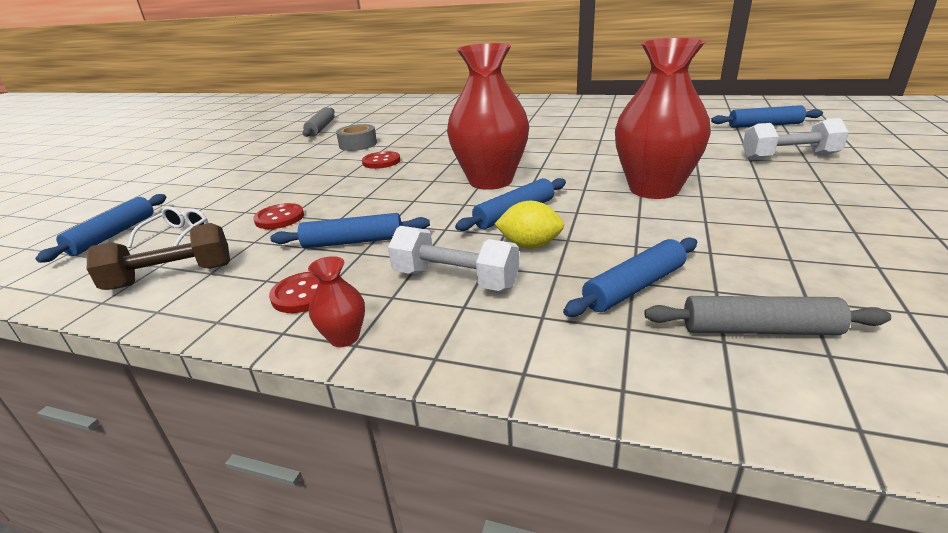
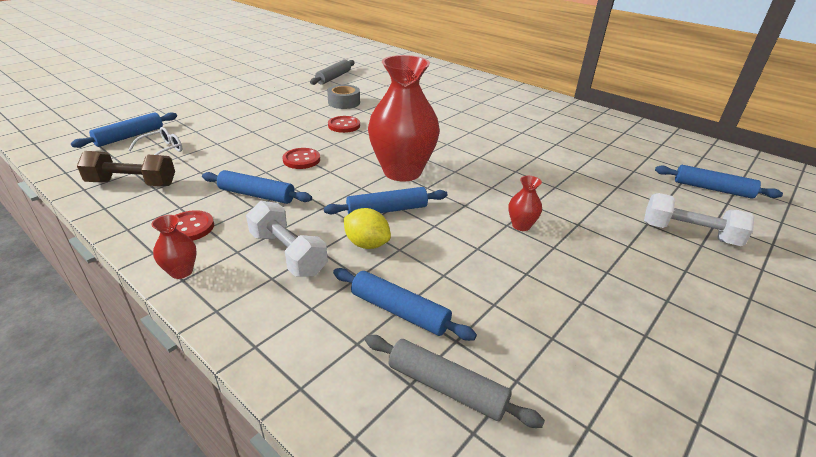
camera: 20 degrees right, 5 degrees up
(279, 218) = (232, 157): red button -> red button (301, 160)
(634, 287) = (399, 311): blue rolling pin -> blue rolling pin turned 45 degrees clockwise
(654, 189) = (521, 225): red vase -> red vase, size x0.41

